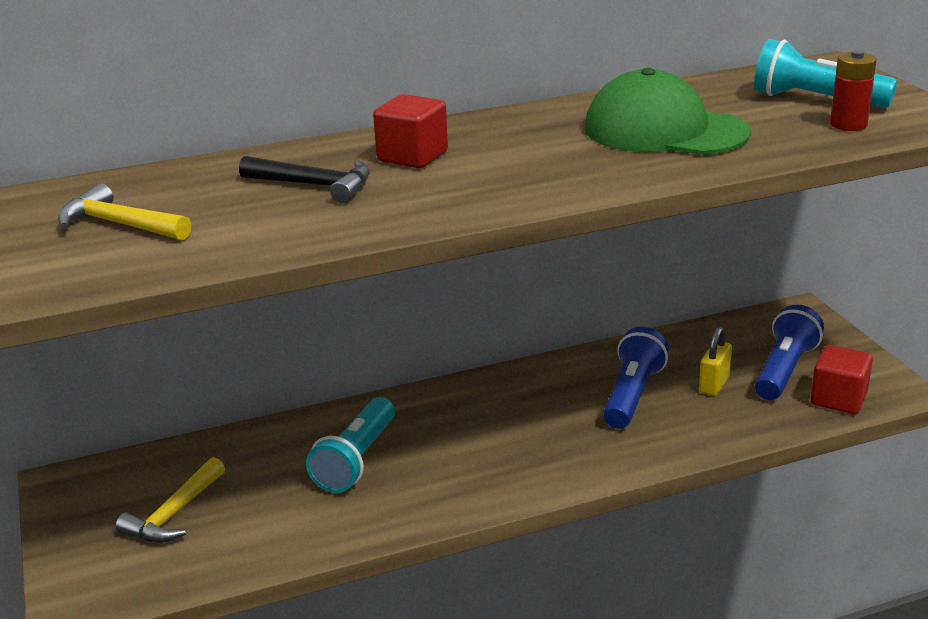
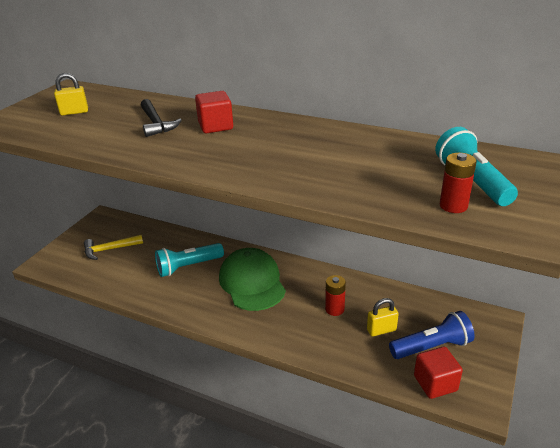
camera: 45 degrees right, 5 degrees up
(120, 224) = (74, 112): yellow hammer -> yellow padlock
(632, 394) = (334, 309): blue flashlight -> red battery
(664, 131) = (345, 162): green cap -> green cap (252, 282)

